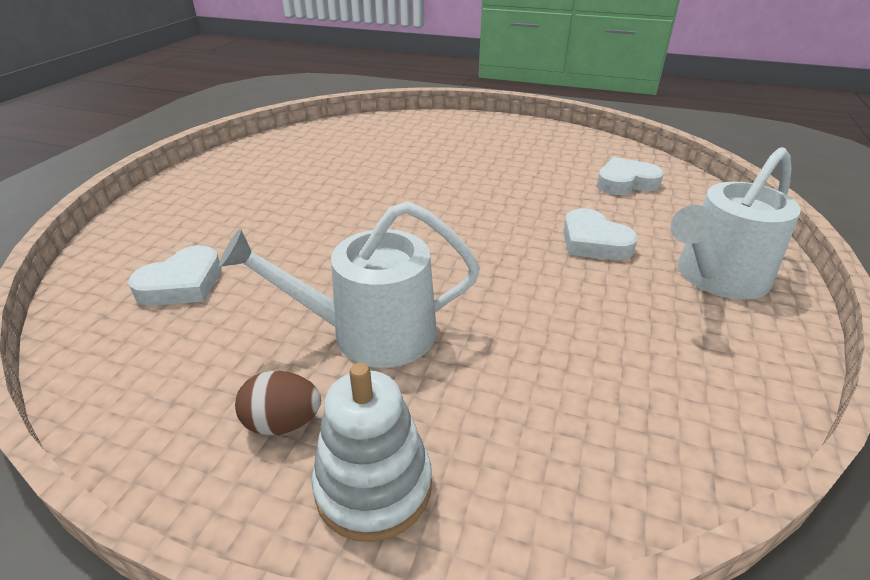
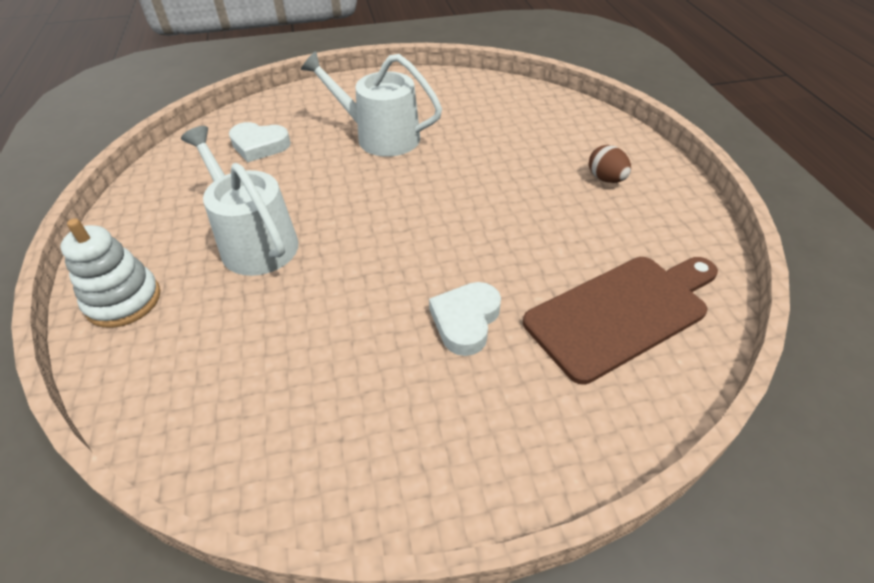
camera: 60 degrees right, 10 degrees up
(283, 423) = (158, 244): brown egg -> brown egg (606, 179)
(625, 182) = (622, 313): white heart -> brown cutting board
(716, 277) = (470, 432): white watering can -> white watering can (380, 137)

